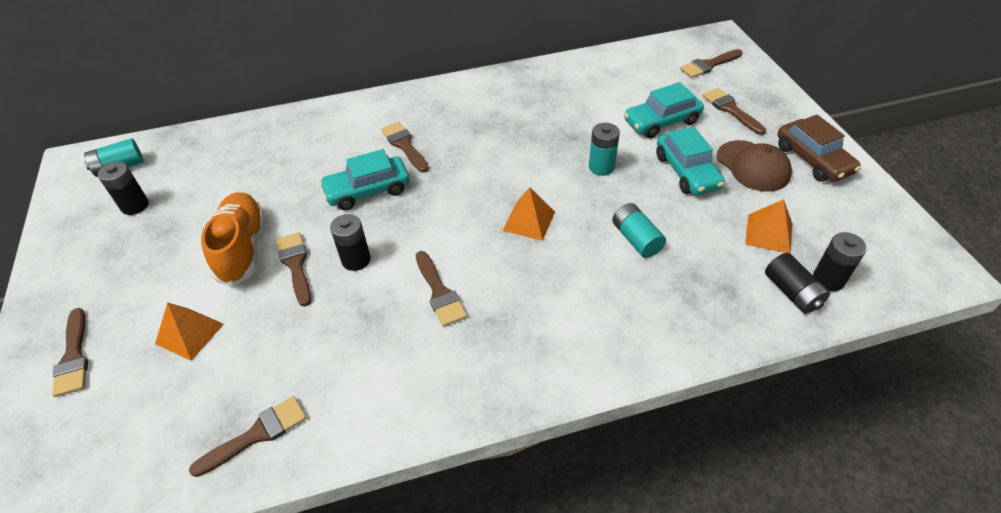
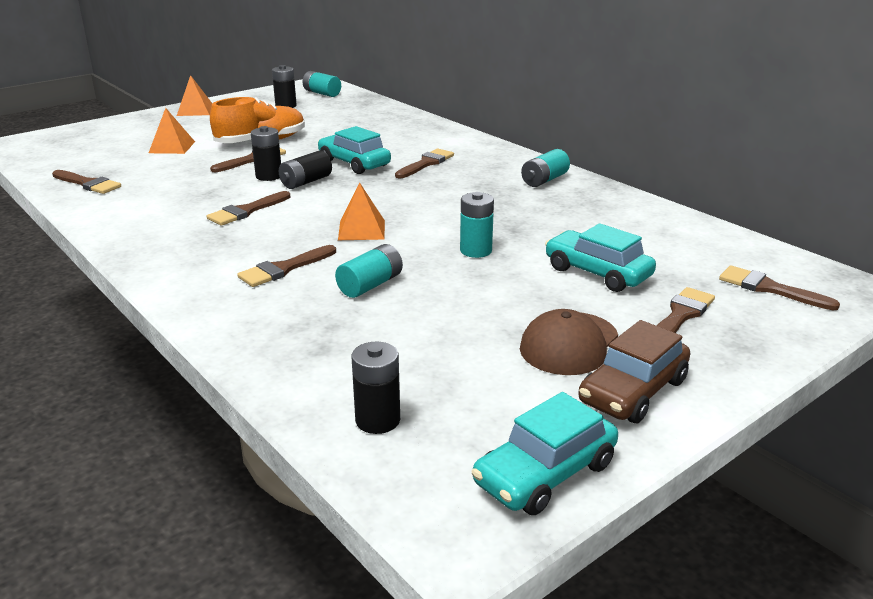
camera: 65 degrees right, 20 degrees down
(74, 357) = (143, 126): brown brush -> brown brush (284, 269)
(489, 93) = (544, 180): none -> turquoise battery
(687, 172) = (513, 300): turquoise car -> turquoise car (545, 474)
(768, 233) = (438, 367): orange pyramid -> orange pyramid (195, 110)
(792, 292) = (338, 393): black battery -> black battery (306, 182)

